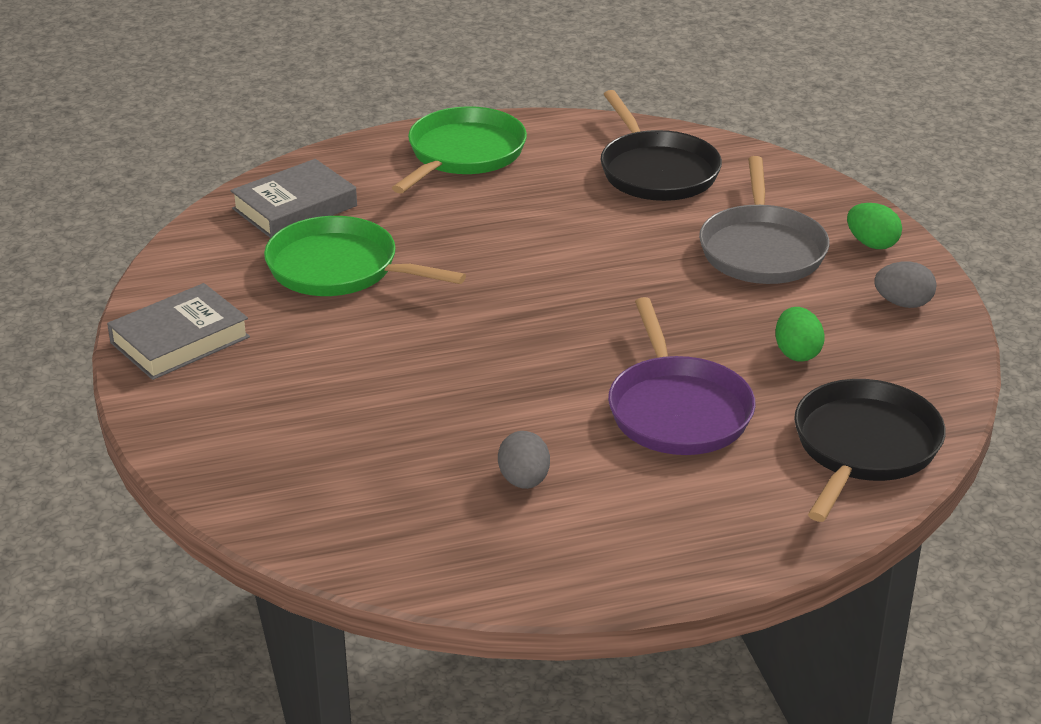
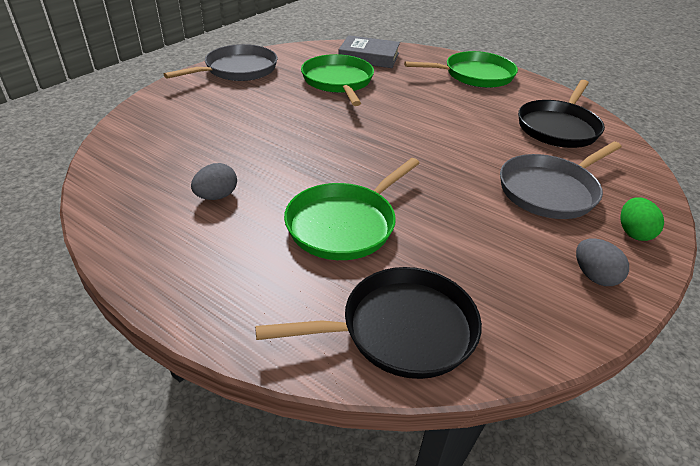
camera: 50 degrees right, 5 degrees up
(180, 340) = (238, 70): grey book -> grey pan
(678, 410) = (344, 224): purple pan -> green pan
(797, 353) = (467, 249): green egg -> none

